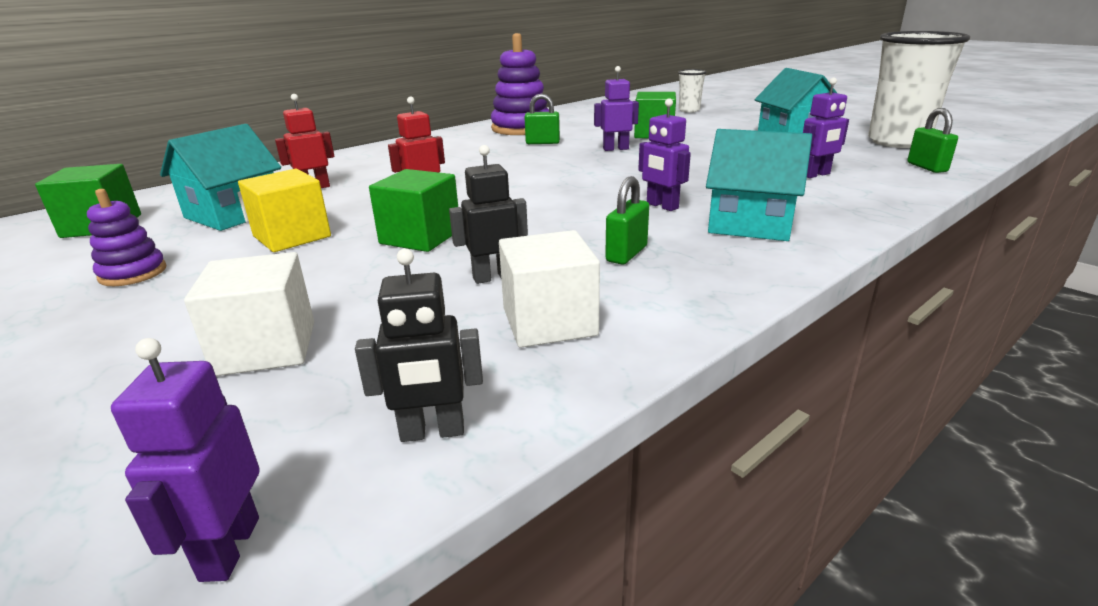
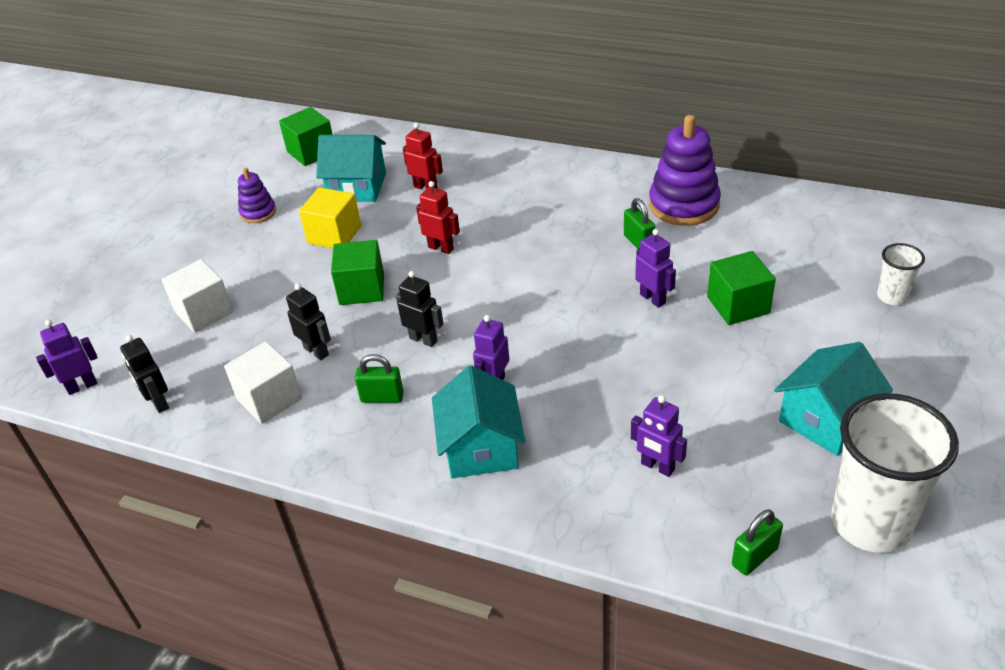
camera: 65 degrees right, 15 degrees up
(555, 222) = (423, 339): none -> black robot

